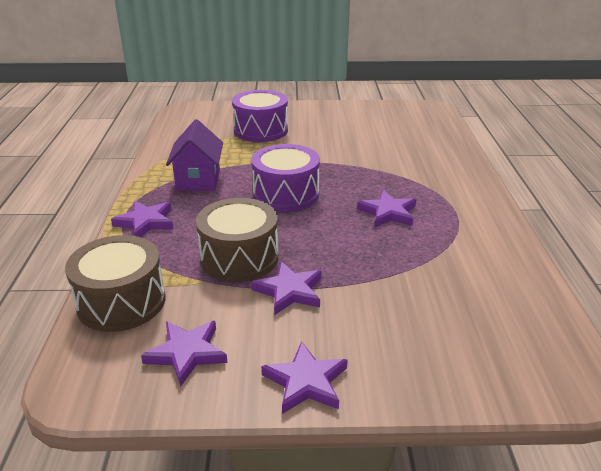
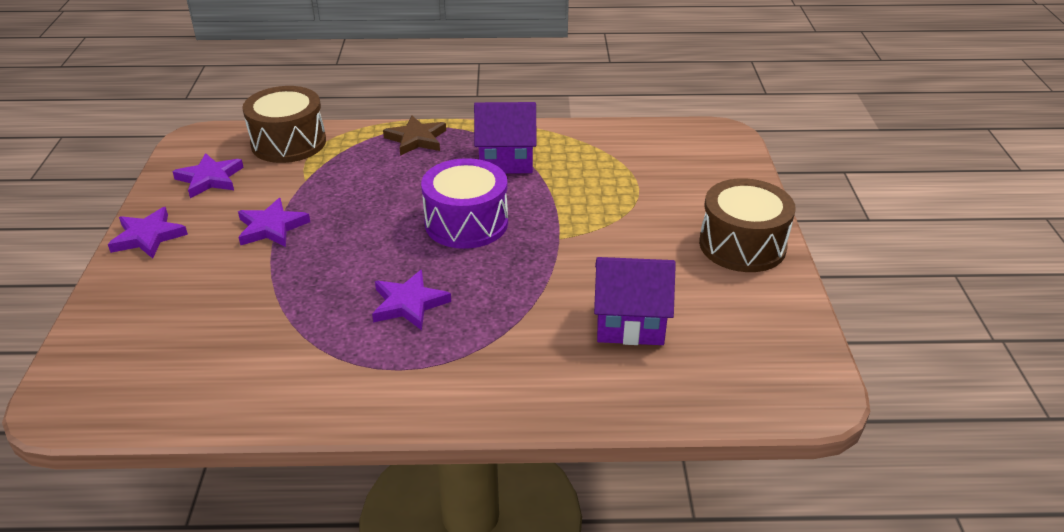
camera: 90 degrees right, 5 degrees up
(145, 222) = (416, 139): purple star -> brown star
(239, 257) = (338, 196): brown drum -> brown drum (742, 245)
(261, 130) = (659, 199): purple drum -> none
(390, 143) = (630, 324): none -> purple house

